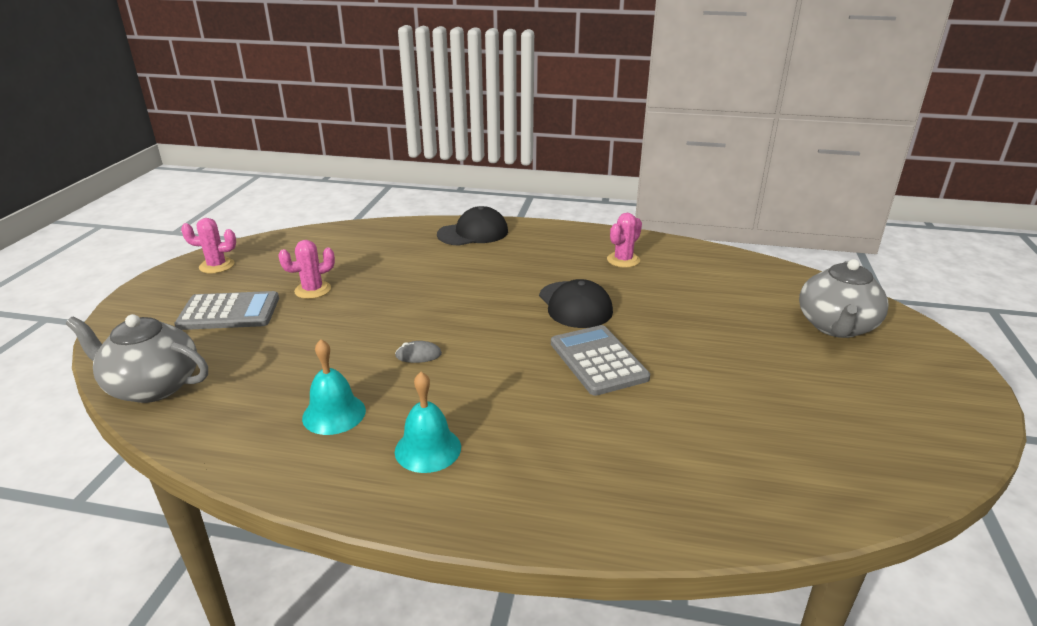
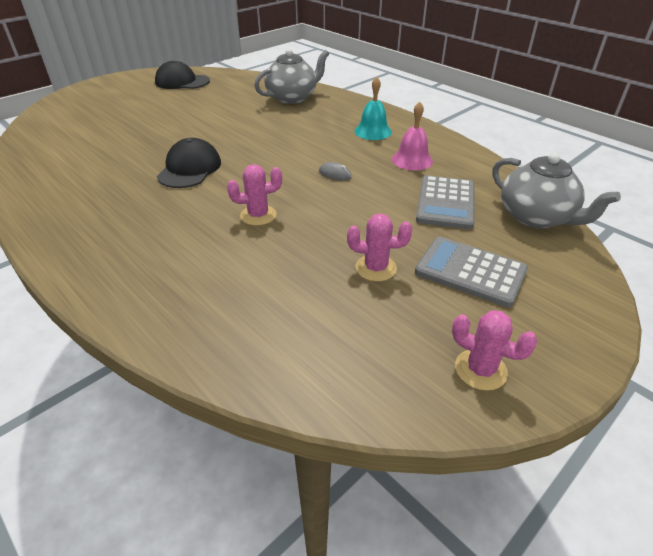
camera: 145 degrees left, 10 degrees up
(334, 414) = (412, 160): turquoise bell -> pink bell
(473, 233) = (133, 286): black cap -> black cap (182, 82)
(598, 360) = (237, 136): grey calculator -> grey calculator (445, 203)
(623, 260) = (85, 189): pink cactus -> pink cactus (258, 215)
(836, 326) = (91, 109): grey teapot -> grey teapot (292, 98)

